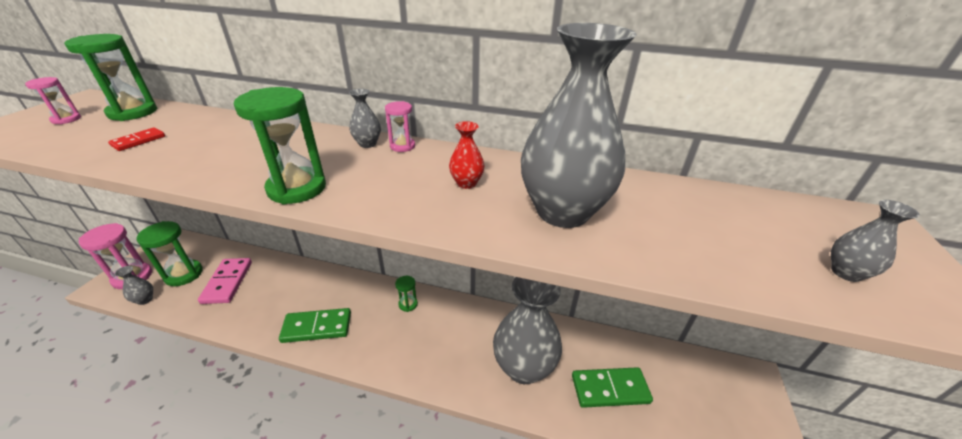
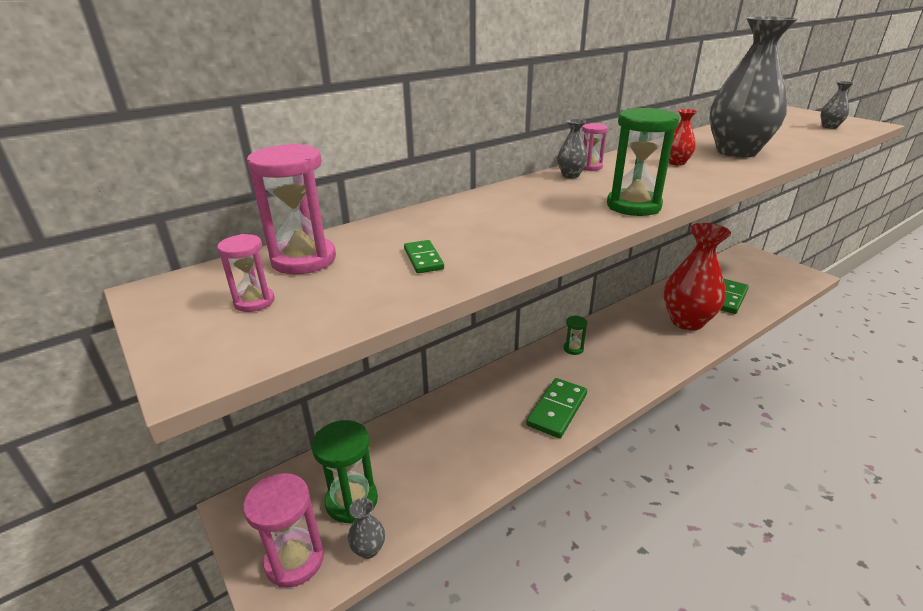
camera: 50 degrees left, 5 degrees down
(133, 112) = (304, 260): green hourglass -> pink hourglass
(138, 141) = (423, 259): red domino -> green domino
(227, 282) = (414, 461): pink domino -> none
(523, 367) = (687, 321): grey vase -> red vase

